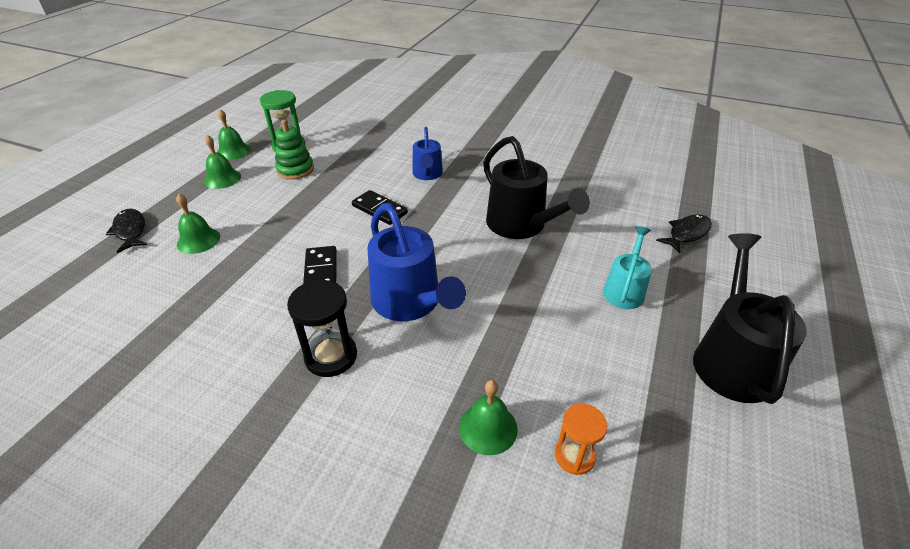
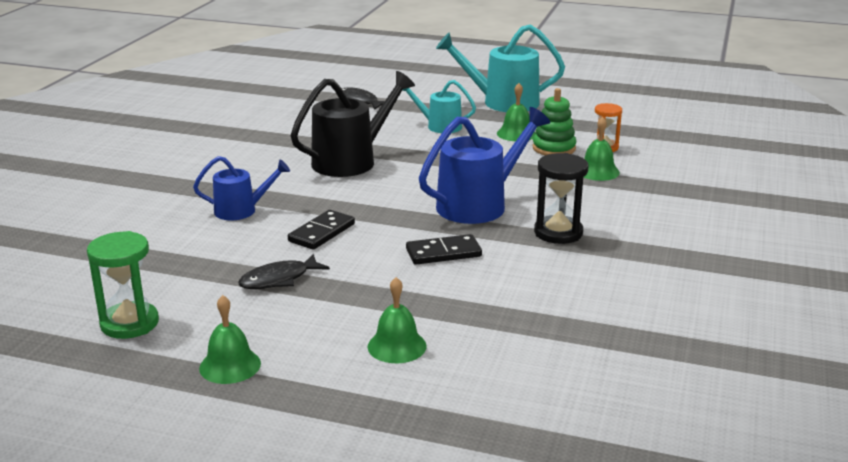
camera: 95 degrees left, 15 degrees down
(130, 231) = (380, 414): black fish -> black fish (279, 279)
(233, 151) = (133, 376): green bell -> green bell (516, 133)
(295, 170) = (212, 304): green stacking toy -> green stacking toy (554, 148)
(731, 359) = (502, 102): black watering can -> turquoise watering can

